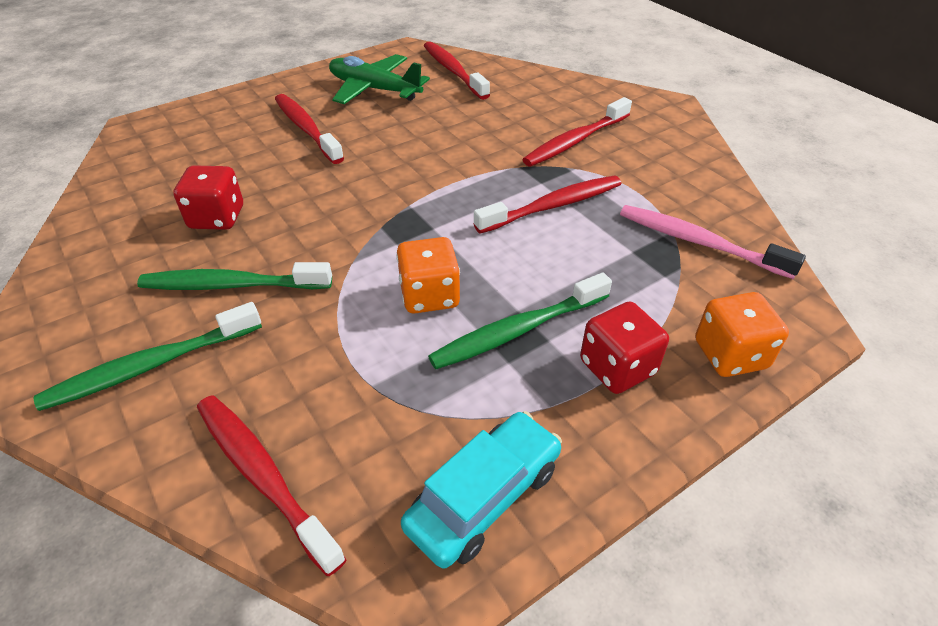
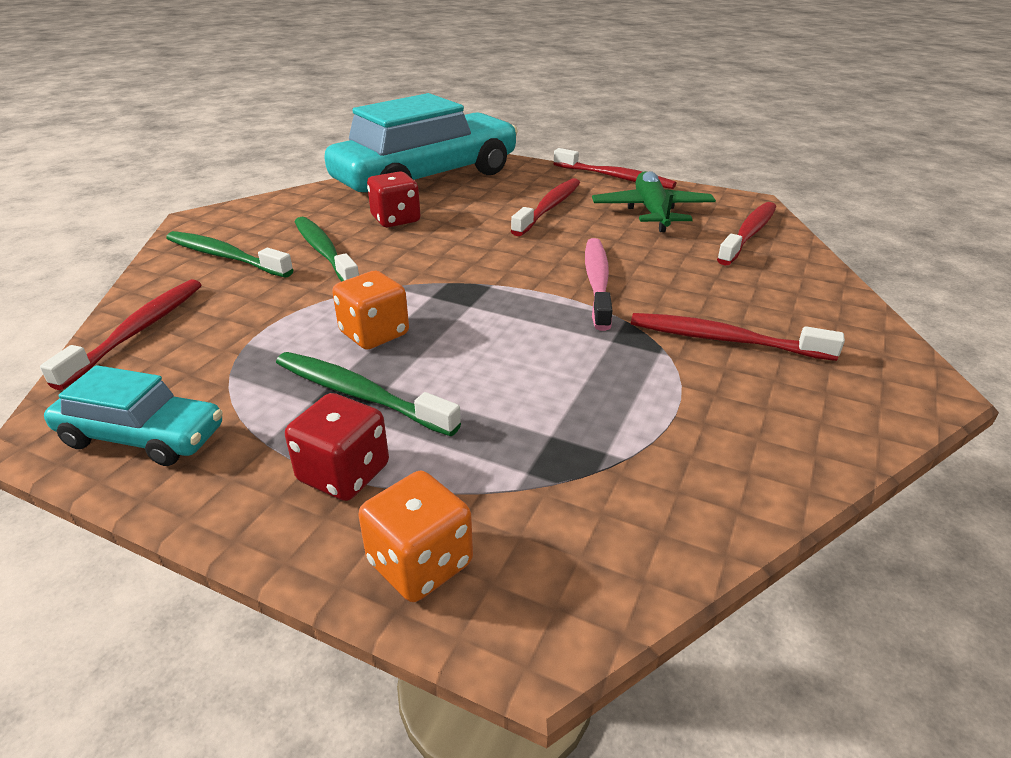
camera: 60 degrees right, 10 degrees down
(143, 168) = (427, 178): none -> turquoise car
(552, 206) = (578, 359): red toothbrush -> red toothbrush (615, 177)
(699, 243) = (625, 488): pink toothbrush -> pink toothbrush (597, 283)

